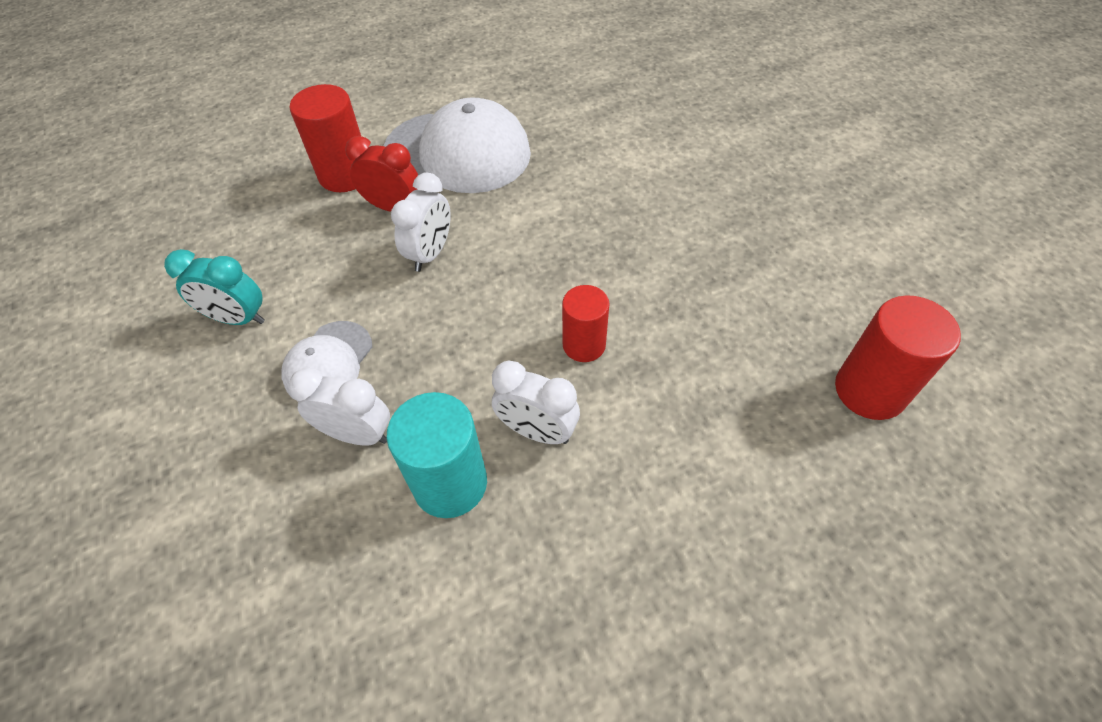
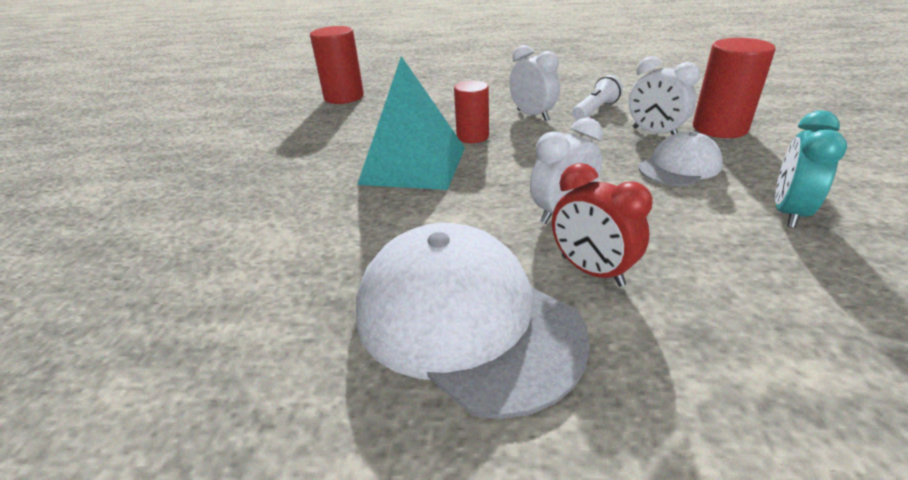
camera: 150 degrees left, 20 degrees down
(238, 318) = (788, 212): turquoise clock -> turquoise clock turned 105 degrees counterclockwise
(345, 175) = (663, 346): red cylinder -> red cylinder (719, 128)
(450, 483) = (595, 110): turquoise cylinder -> white flashlight
(607, 270) = (414, 165): none -> turquoise pyramid

